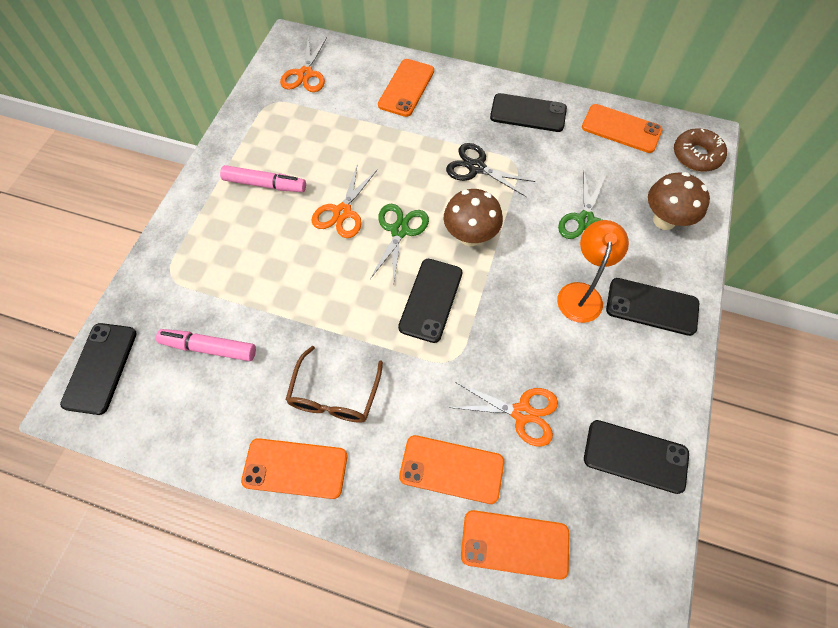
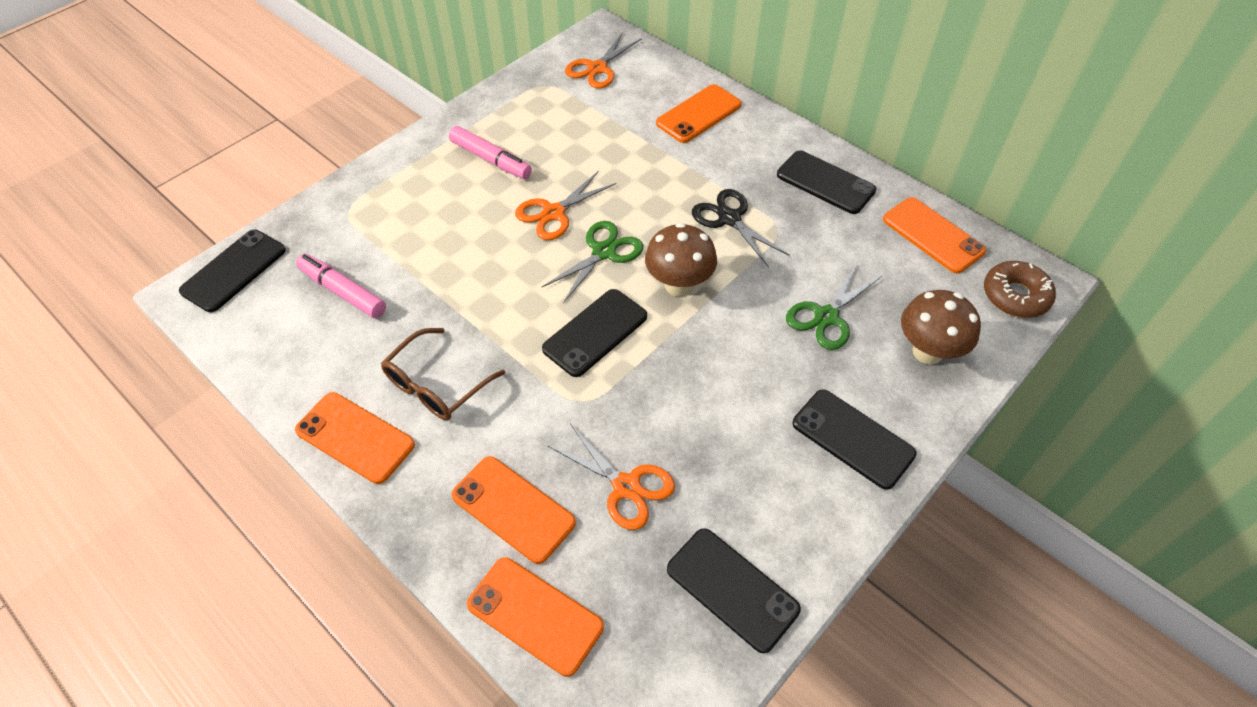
camera: 25 degrees right, 10 degrees down
(581, 293) = (773, 391): orange lamp -> none

